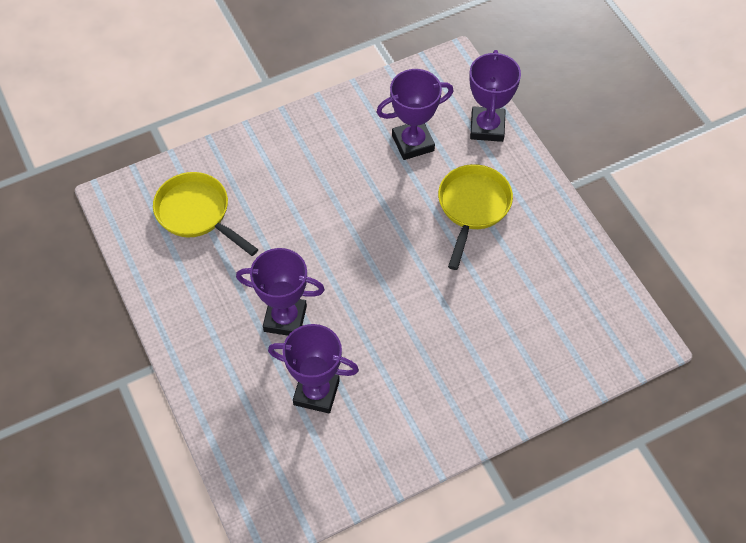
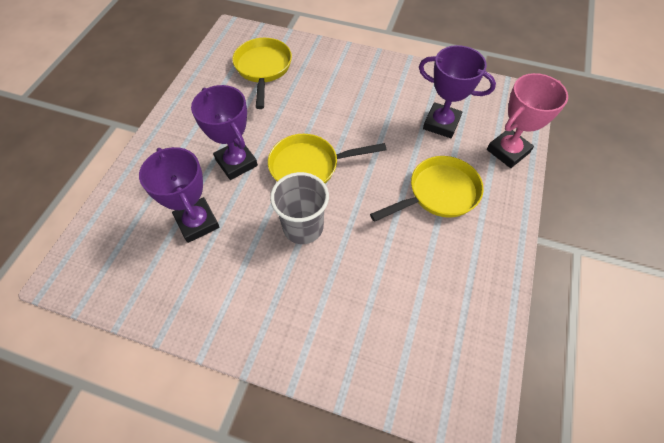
camera: 45 degrees right, 0 degrees up
(350, 269) = (309, 166): none -> yellow pan
(403, 322) = (303, 227): none -> grey cup
(487, 127) = (508, 151): purple trophy -> pink trophy

